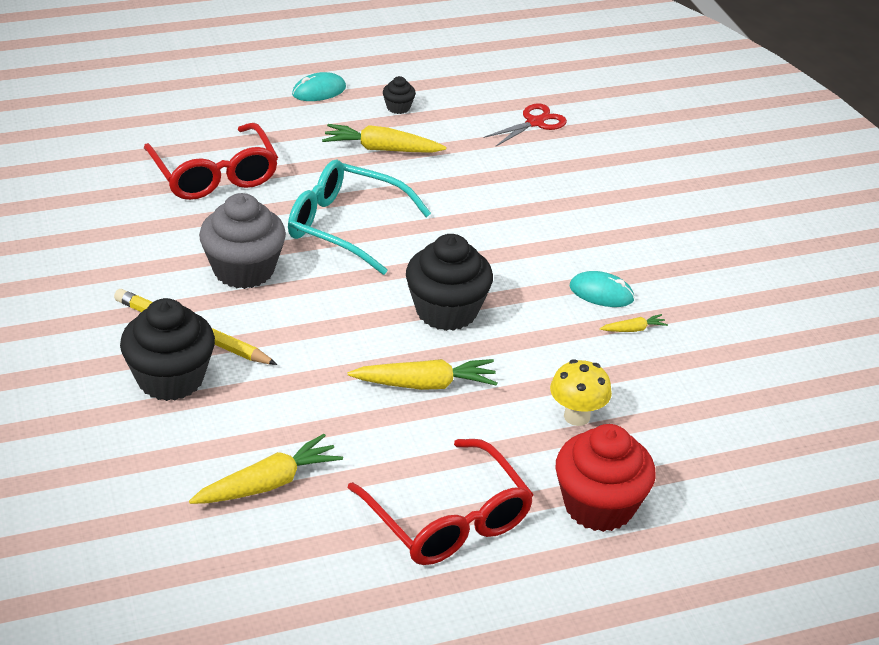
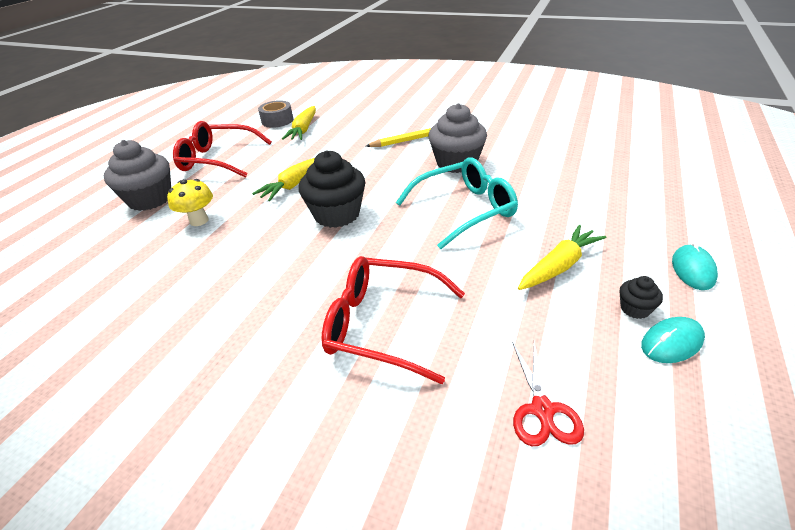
camera: 135 degrees right, 0 degrees up
(170, 379) = (395, 126): black cupcake -> none
(214, 175) = (573, 181): red glasses -> red glasses (383, 325)
(260, 548) = (277, 120): none -> grey tape
(599, 506) = (150, 199): red cupcake -> grey cupcake
(601, 293) = (260, 291): turquoise mouse -> turquoise mouse (671, 342)
(633, 329) = (210, 285): yellow carrot -> none

